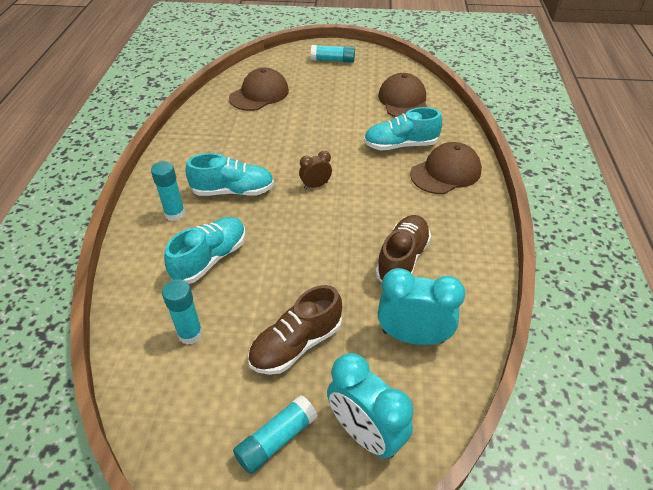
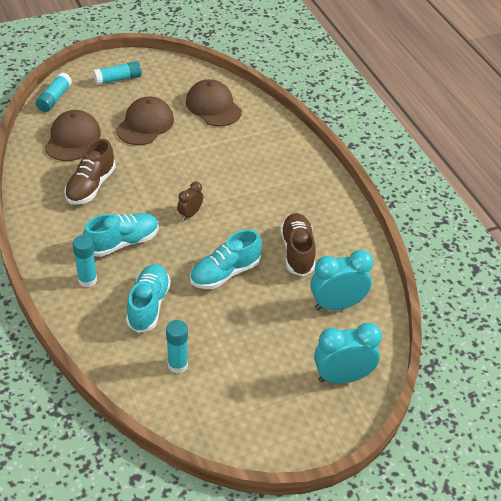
camera: 30 degrees left, 0 degrees up
(276, 440) = (289, 404): turquoise glue stick -> turquoise glue stick (54, 98)
(296, 344) = (260, 341): brown shoe -> brown shoe (91, 186)
(365, 433) = (342, 377): turquoise clock -> turquoise clock turned 150 degrees clockwise
(400, 145) = (237, 153): turquoise shoe -> turquoise shoe (225, 273)
(445, 172) = (289, 167): brown cap -> brown cap (145, 124)

